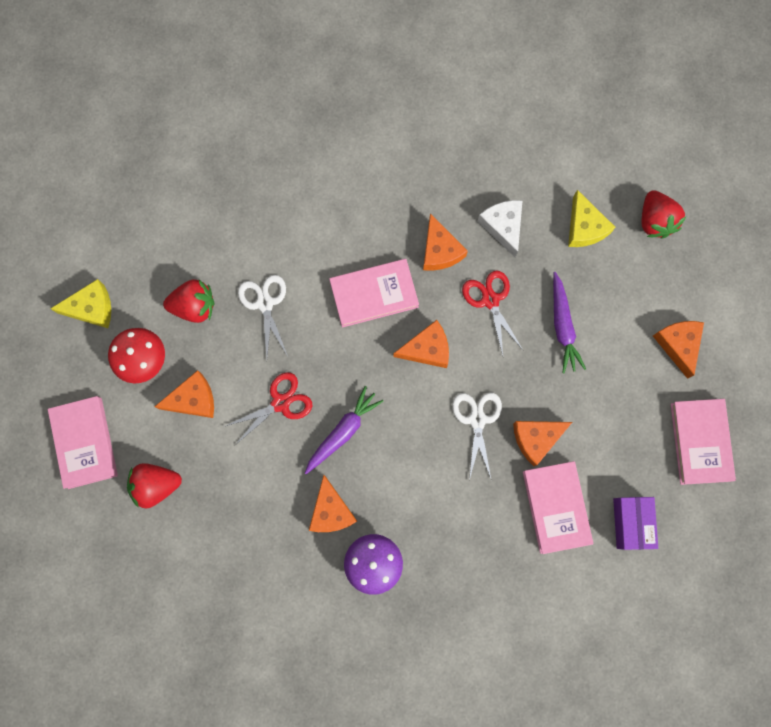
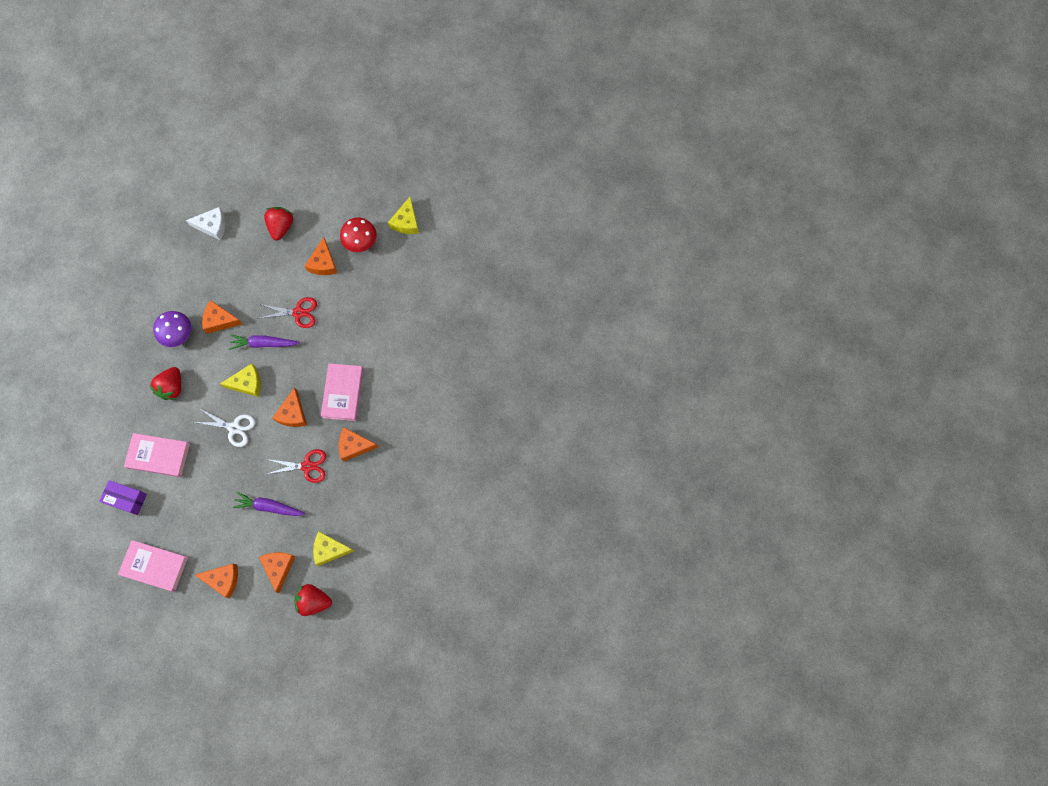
camera: 110 degrees right, 5 degrees down
(85, 443) = (324, 195): pink book -> none
(194, 306) = (382, 281): red strawberry -> red strawberry (172, 387)
(265, 303) = (365, 324): white scissors -> none
(280, 403) = (298, 313): red scissors -> red scissors turned 75 degrees counterclockwise
(343, 432) = (264, 343): purple carrot -> purple carrot turned 120 degrees clockwise
(408, 430) = (247, 383): none -> yellow cheese
(503, 226) = (353, 494): white cheese -> white cheese (212, 226)
(536, 439) = (205, 460): orange cheese -> orange cheese (278, 567)

